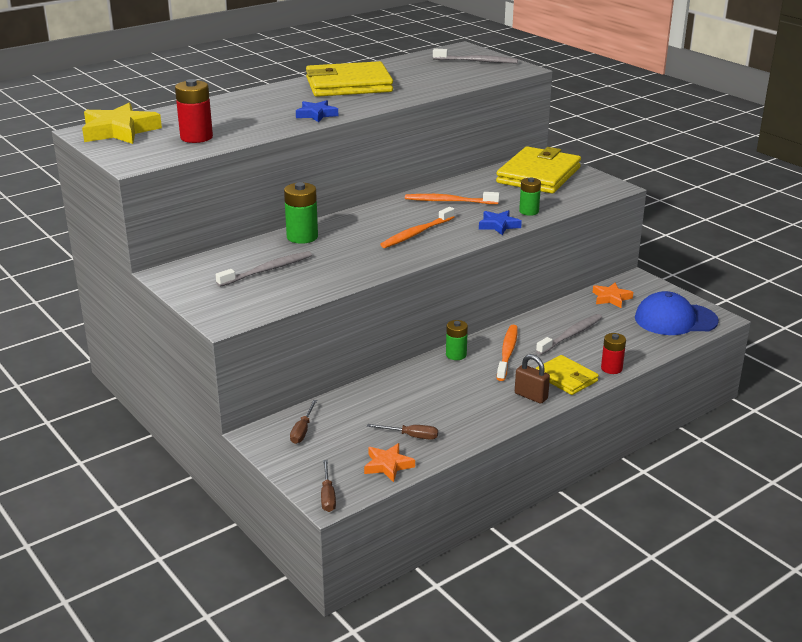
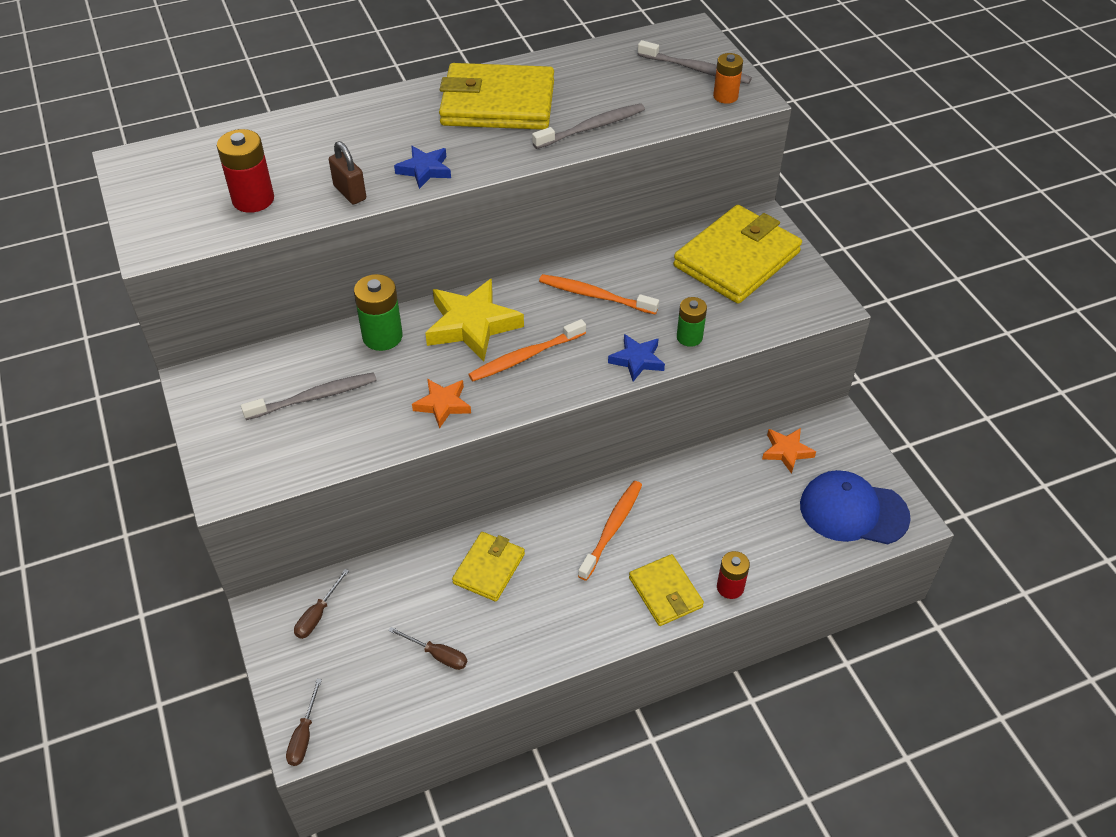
camera: 15 degrees right, 20 degrees up
(119, 131) = (168, 167): yellow star -> yellow star (472, 325)
(388, 465) = (391, 699): orange star -> orange star (443, 404)
(426, 386) = (489, 568): none -> yellow wallet
(456, 355) = (547, 519): green battery -> none
(505, 69) = (725, 96): none -> orange battery
(531, 396) = (608, 616): brown padlock -> brown padlock (350, 193)
(571, 335) = (704, 512): grey toothbrush -> grey toothbrush (591, 128)

